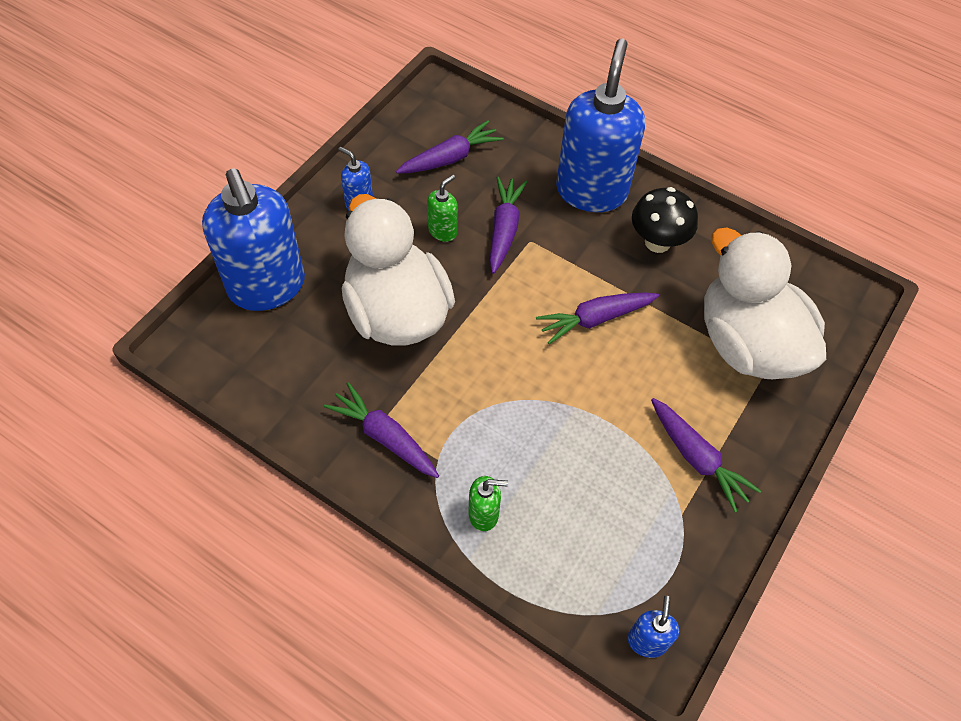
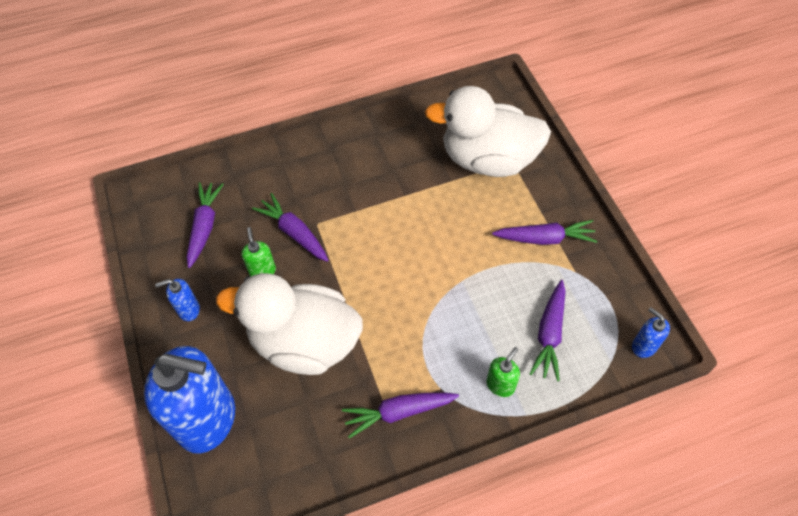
camera: 50 degrees left, 0 degrees up
(591, 191) = (309, 163): blue soap dispenser -> none
(595, 319) = (407, 226): purple carrot -> purple carrot (549, 334)
(657, 242) = (379, 155): black mushroom -> none

